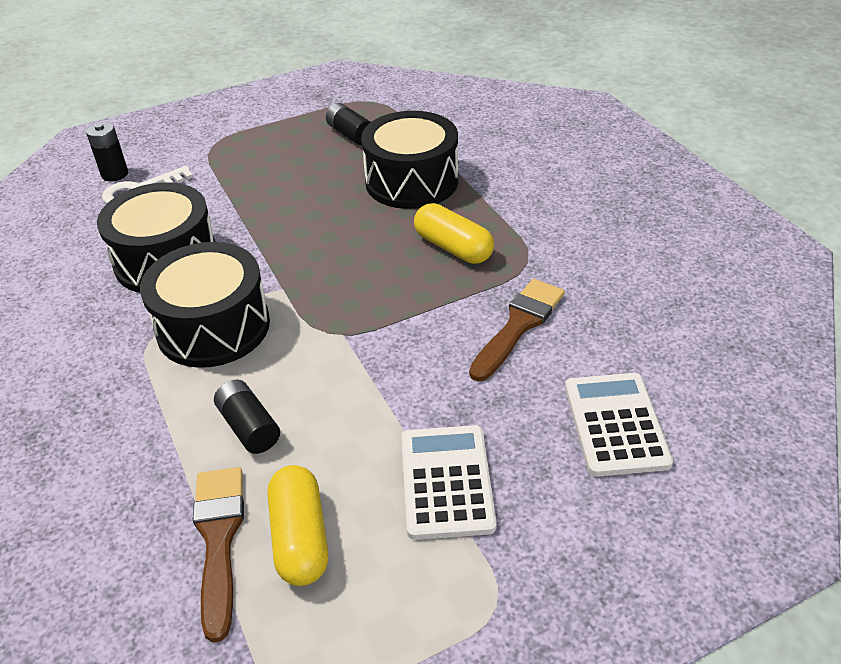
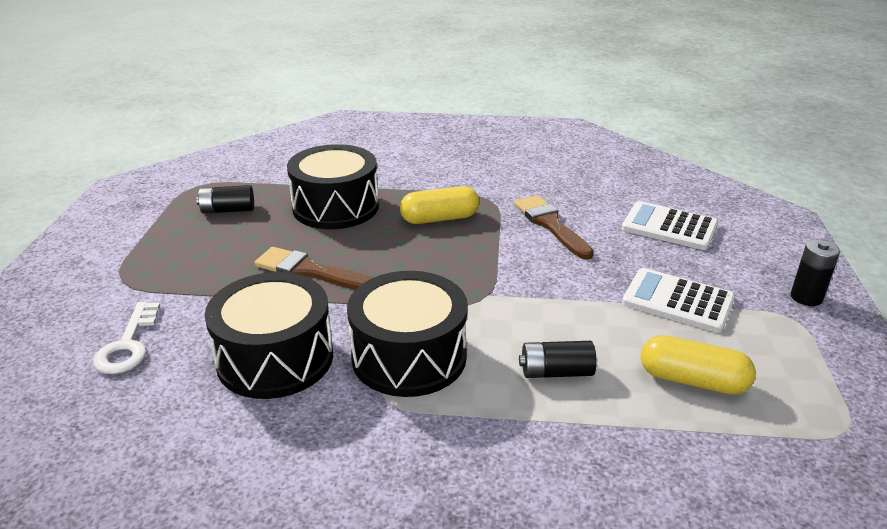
camera: 60 degrees left, 10 degrees down
(115, 174) = (68, 355): black battery -> black battery (806, 297)
(219, 539) = (671, 423): brown brush -> brown brush (310, 271)

